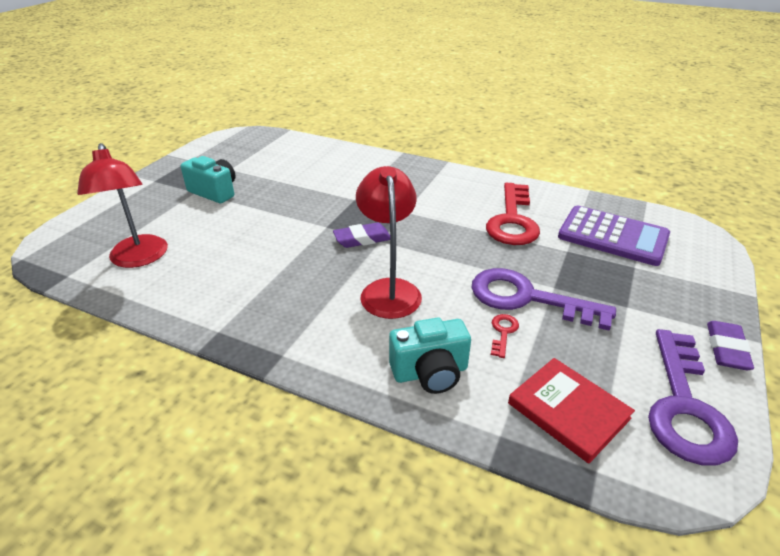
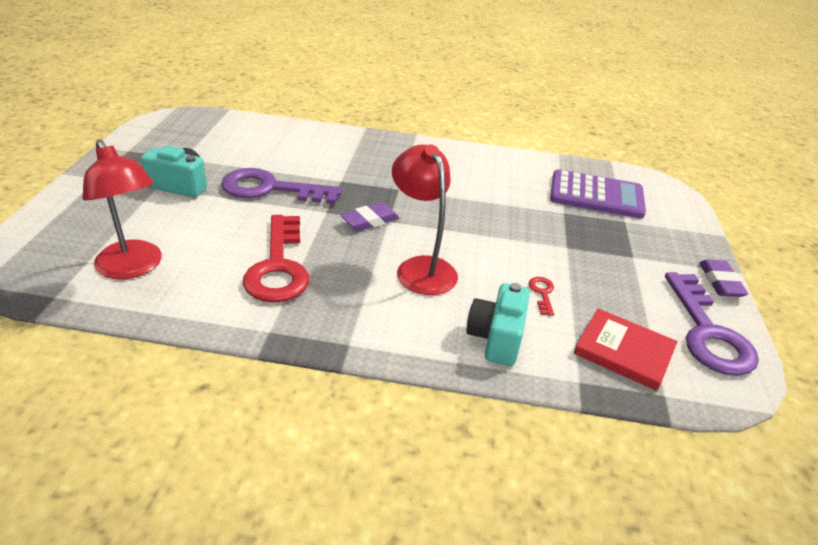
camera: 20 degrees left, 0 degrees up
(430, 372) = (496, 338): turquoise camera -> turquoise camera turned 135 degrees clockwise
(512, 220) = (504, 188): red key -> red key (278, 266)
(527, 298) = (549, 260): purple key -> purple key (271, 189)

